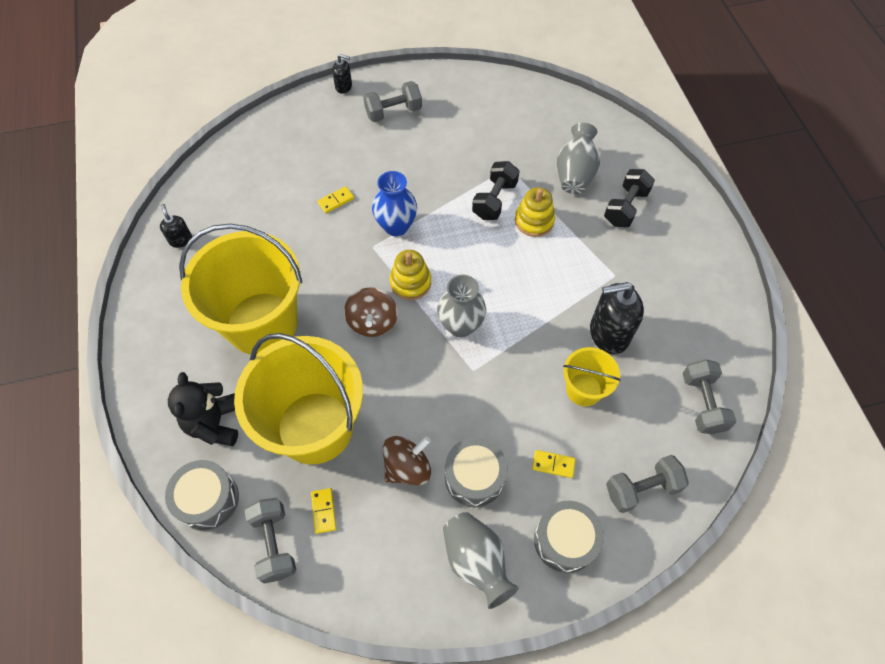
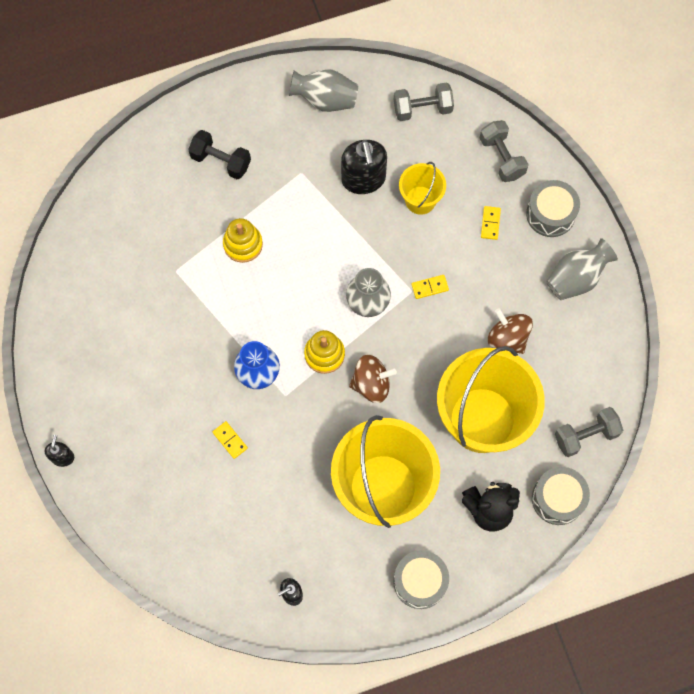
camera: 95 degrees left, 10 degrees up
(324, 511) = (553, 400): yellow domino -> yellow domino (429, 287)
(393, 112) = (101, 396): grey dumbbell -> none
(474, 477) = (509, 284): grey drum -> grey drum (420, 581)
(494, 200) = (219, 282): black dumbbell -> none
(574, 174) = (181, 207): grey vase -> grey vase (325, 100)

